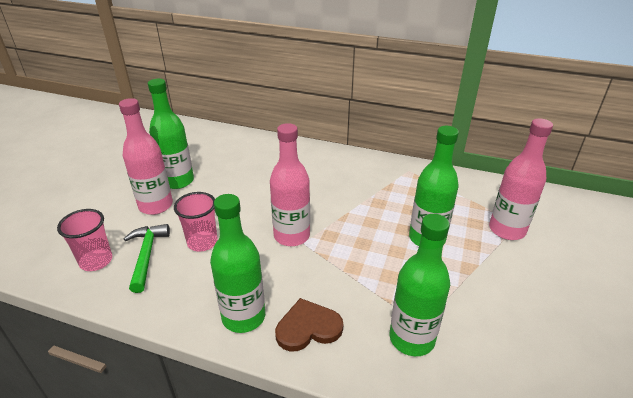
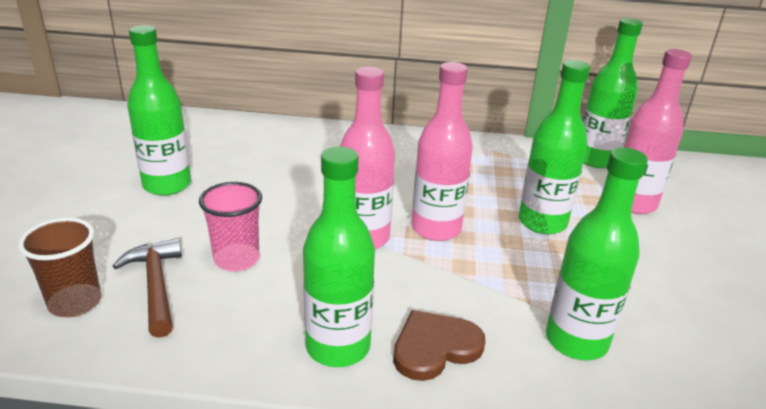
camera: 15 degrees left, 5 degrees down
(96, 261) = (75, 303): pink cup -> brown cup
(146, 255) = (156, 286): green hammer -> brown hammer
(156, 206) = (144, 219): pink bottle -> pink bottle (436, 229)
(493, 188) = (596, 160): none -> green bottle

